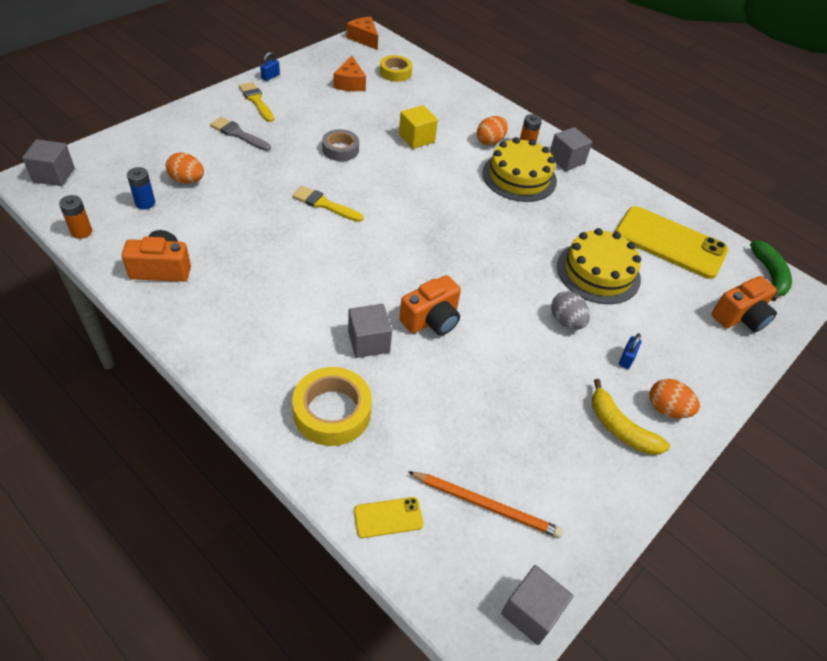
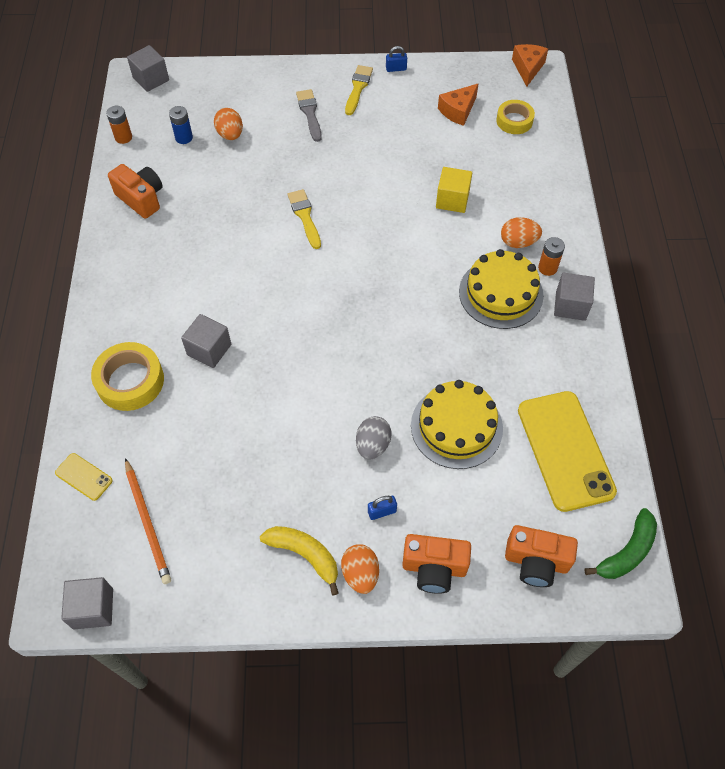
camera: 50 degrees right, 10 degrees up
(340, 149) = (374, 173): grey tape -> none
(431, 320) = (271, 366): orange camera -> orange camera (434, 568)
(620, 428) = (305, 555): yellow banana -> yellow banana turned 120 degrees clockwise

